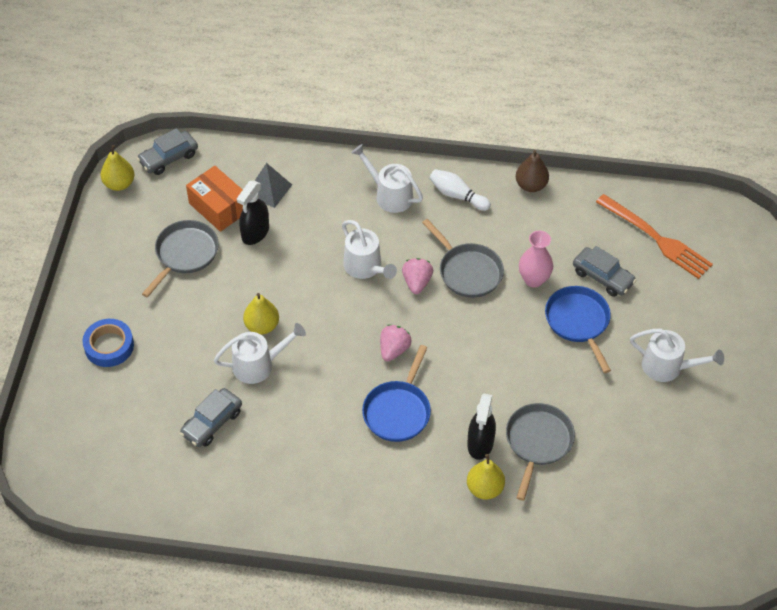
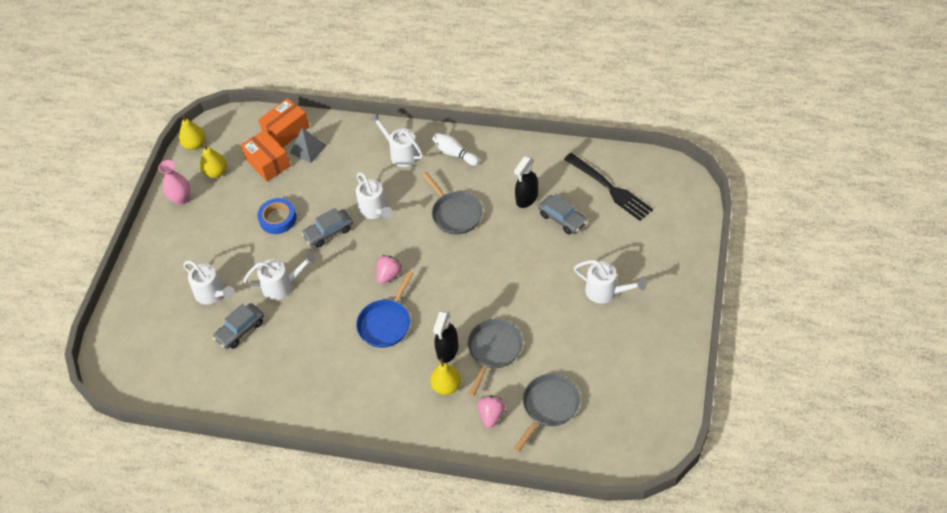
camera: 10 degrees right, 0 degrees up
(109, 346) = (170, 269): blue tape -> blue tape (278, 219)
(168, 158) = (235, 124): grey car -> grey car (328, 232)
(169, 377) = (213, 294): none -> white watering can
(185, 254) = (237, 199): grey pan -> grey pan (549, 406)
(237, 166) = (286, 130): none -> orange box
(255, 233) = (293, 182): black spray bottle -> black spray bottle (527, 198)
(262, 326) = (289, 255): yellow pear -> yellow pear (216, 172)
(417, 282) = (414, 222): pink strawberry -> pink strawberry (491, 415)
(531, 185) = (514, 146): brown pear -> none
(533, 279) = (507, 220): pink vase -> pink vase (181, 199)
(578, 322) = (538, 254): blue pan -> none
(657, 239) = (610, 188): orange fork -> black fork

